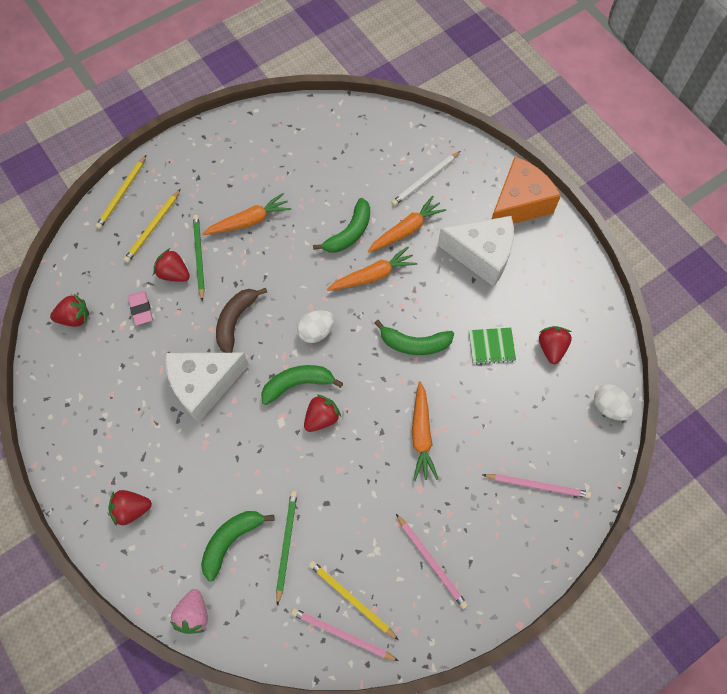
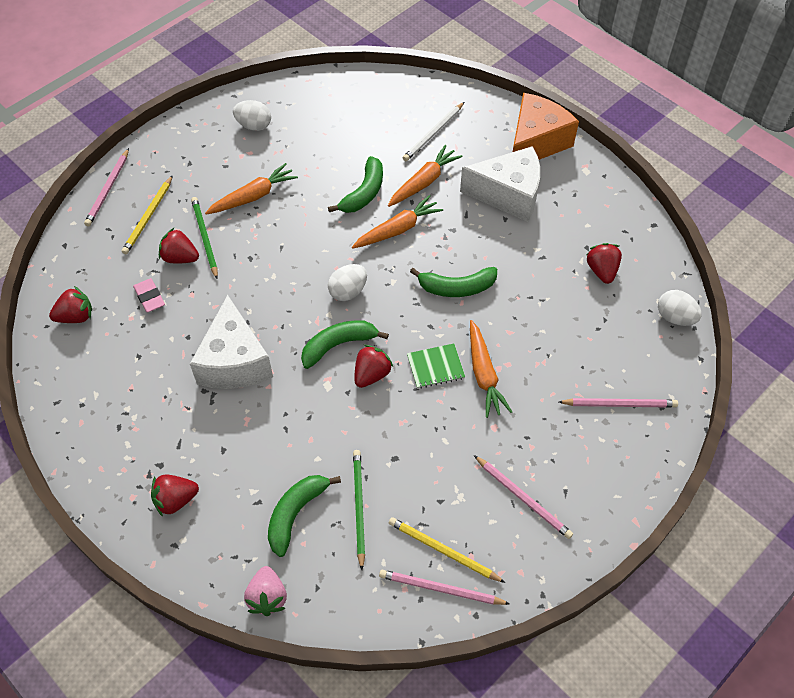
camera: 10 degrees left, 10 degrees down
(122, 194) = (108, 189): yellow pencil -> pink pencil
(204, 385) = (234, 362): white cheese -> white cheese turned 60 degrees counterclockwise
(235, 321) = (257, 294): brown banana -> none
(262, 147) = (254, 125): none -> white egg
(491, 346) = (539, 278): green notebook -> green notebook (435, 367)

